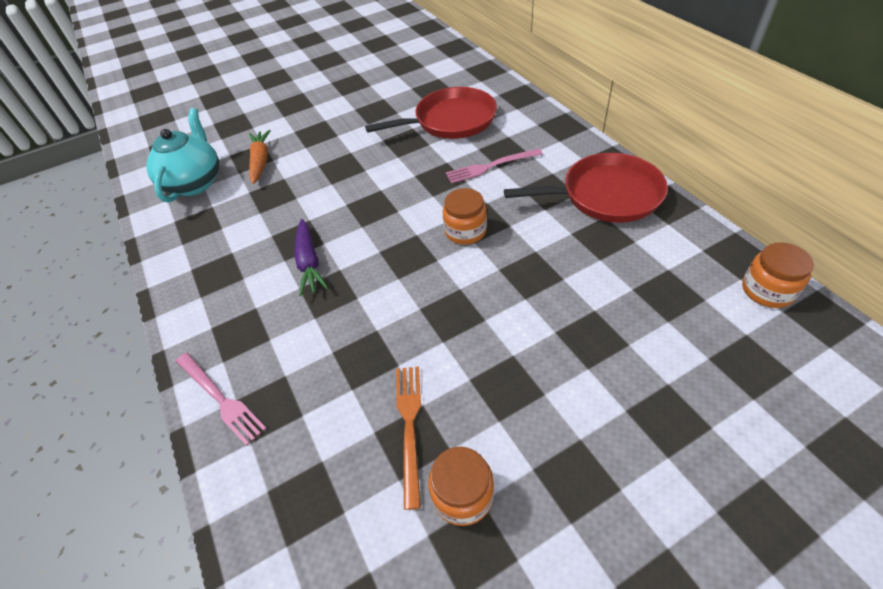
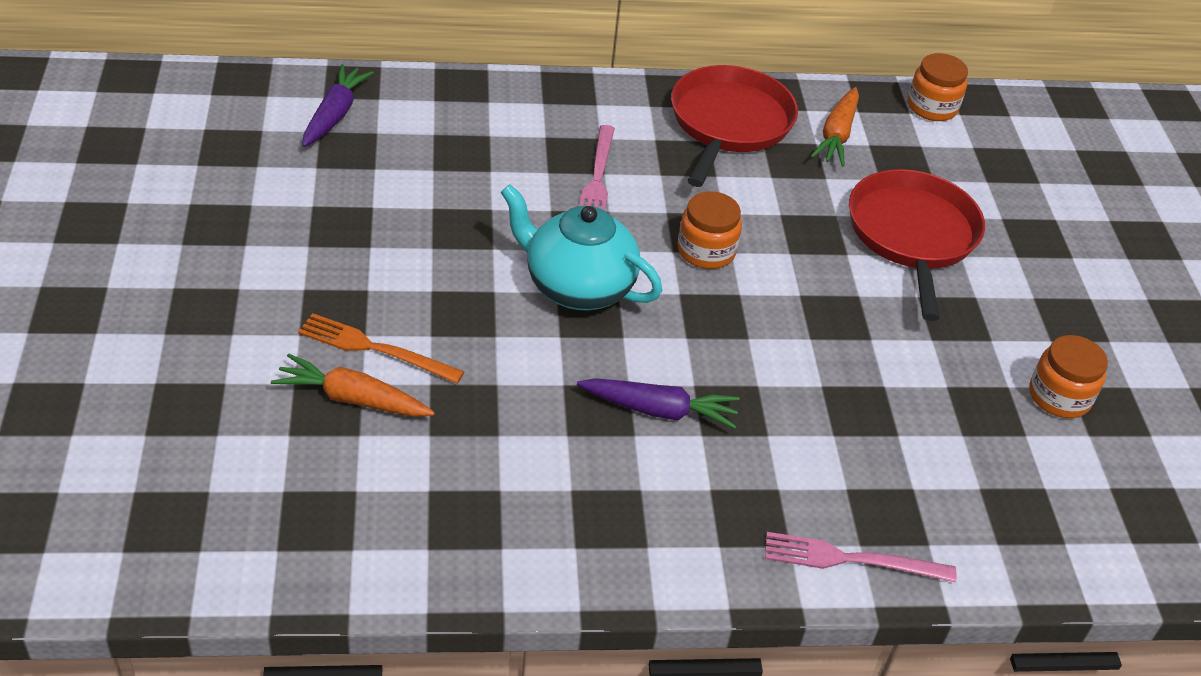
camera: 75 degrees left, 5 degrees down
(195, 183) = (335, 499): turquoise teapot -> turquoise teapot (577, 287)
(220, 398) = (851, 559): pink fork -> pink fork turned 150 degrees counterclockwise
(409, 426) = (968, 405): orange fork -> orange fork (375, 349)
(451, 120) = (454, 166): red pan -> red pan (912, 235)
(454, 76) = (334, 115): none -> purple carrot
(657, 248) = (837, 135): none -> orange carrot

